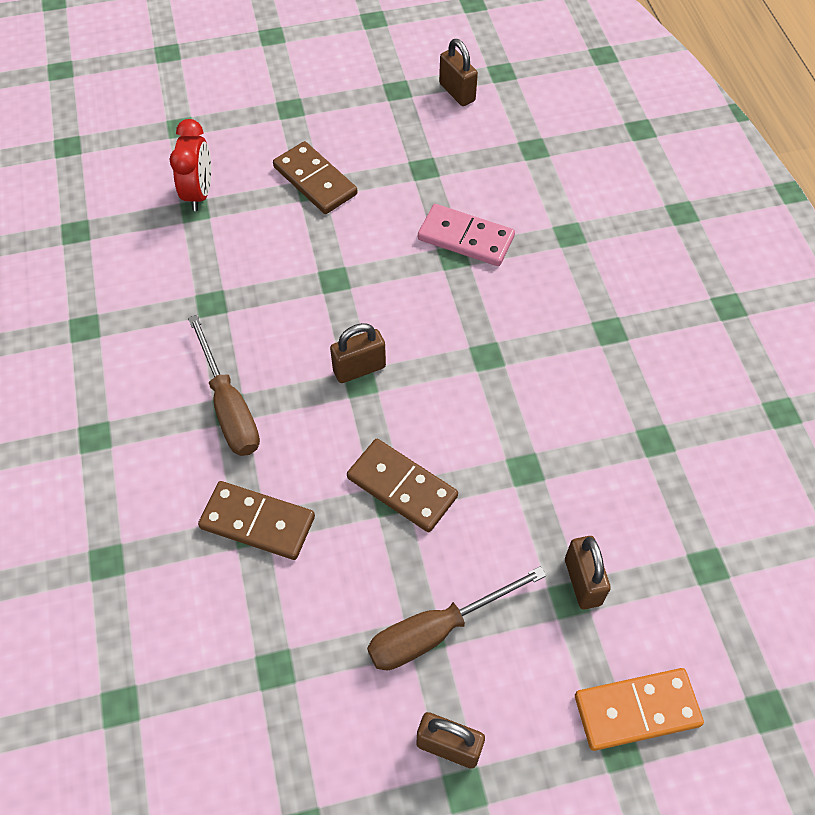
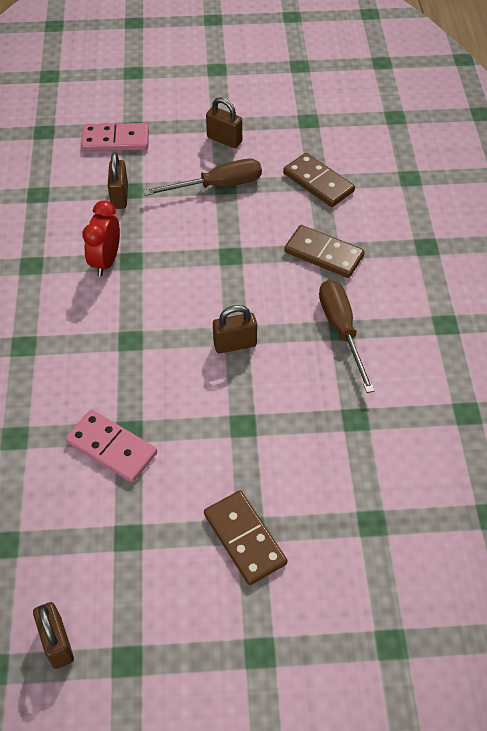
camera: 170 degrees left, 5 degrees down
(199, 193) = (367, 542): red clock -> red clock (106, 261)
(402, 487) = (220, 261): brown domino -> brown domino (318, 182)
(636, 710) = (115, 140): orange domino -> pink domino

